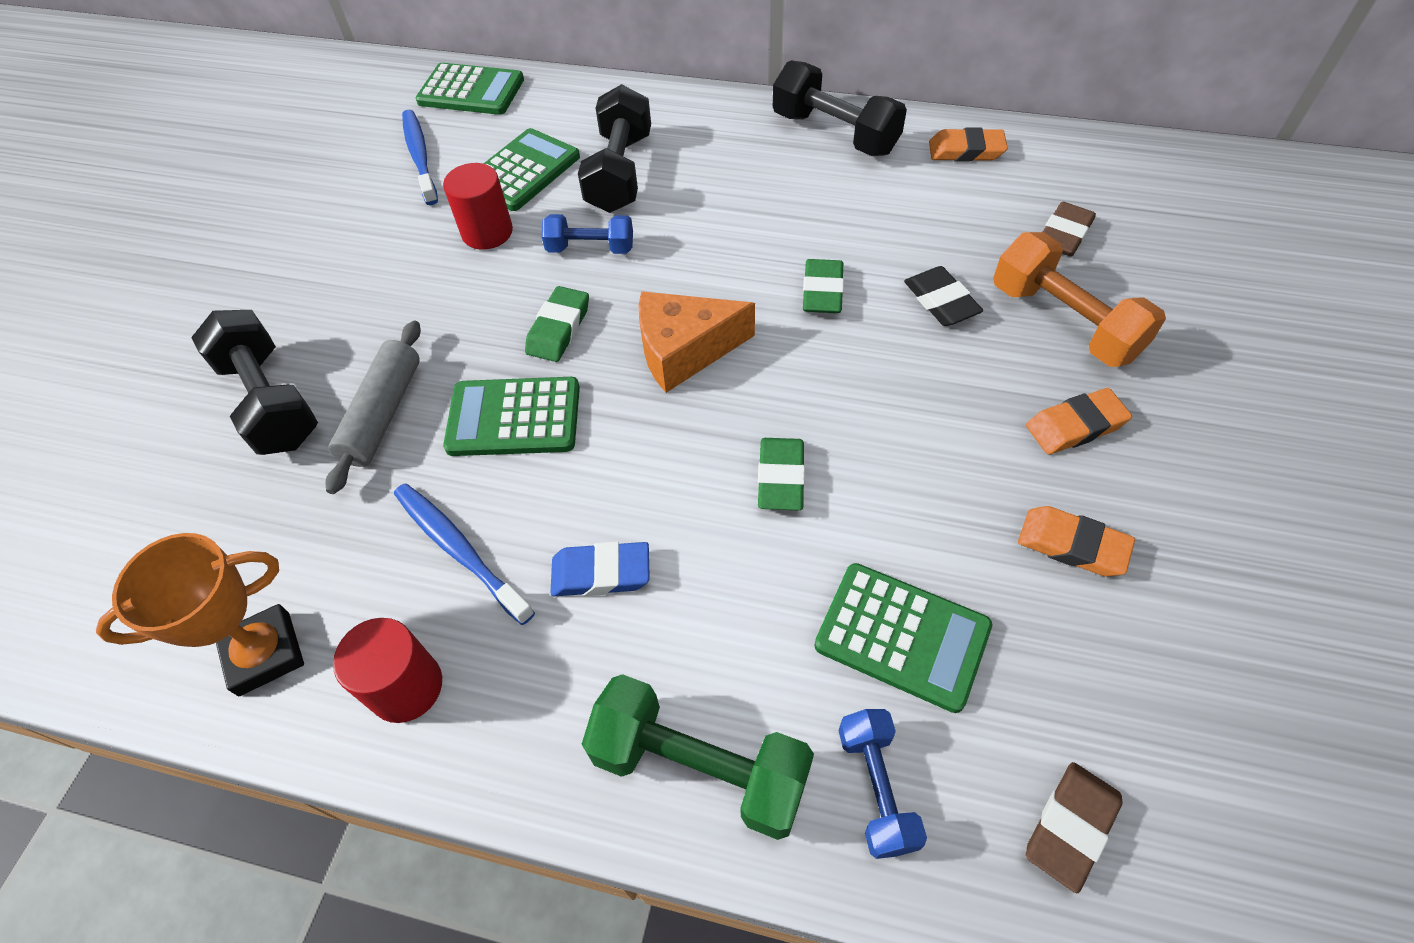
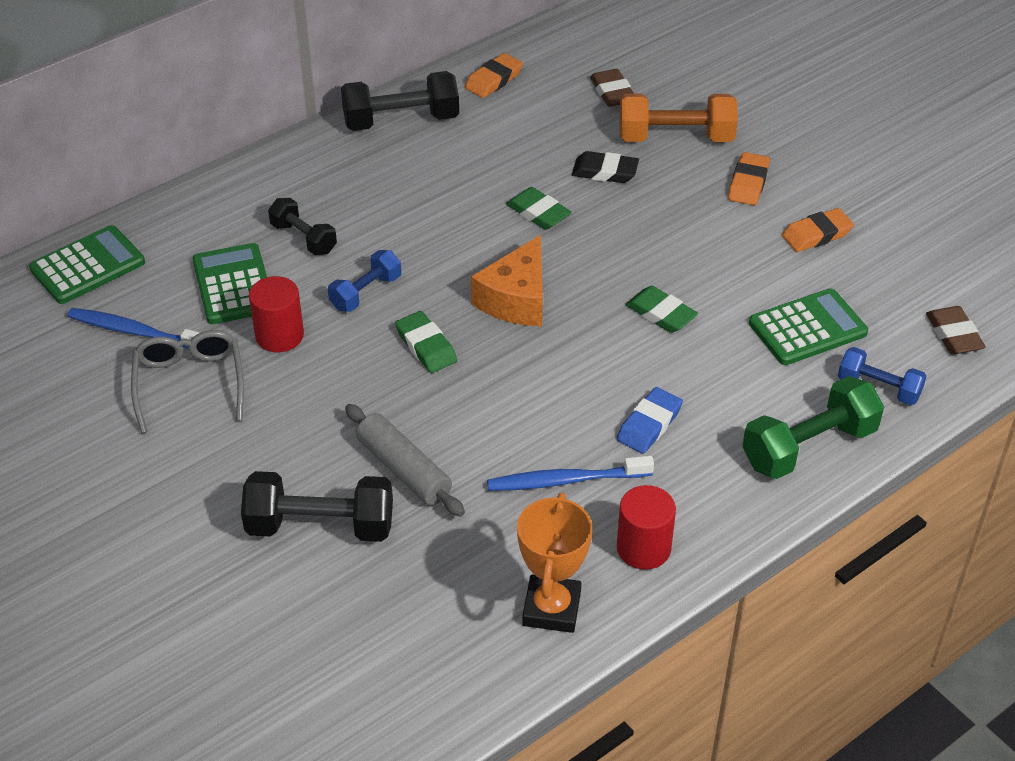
camera: 55 degrees left, 10 degrees down
(385, 219) = (190, 384): none -> grey glasses
(514, 418) = (483, 406): green calculator -> none
(620, 173) = (303, 238): black dumbbell -> black dumbbell, size x0.61

